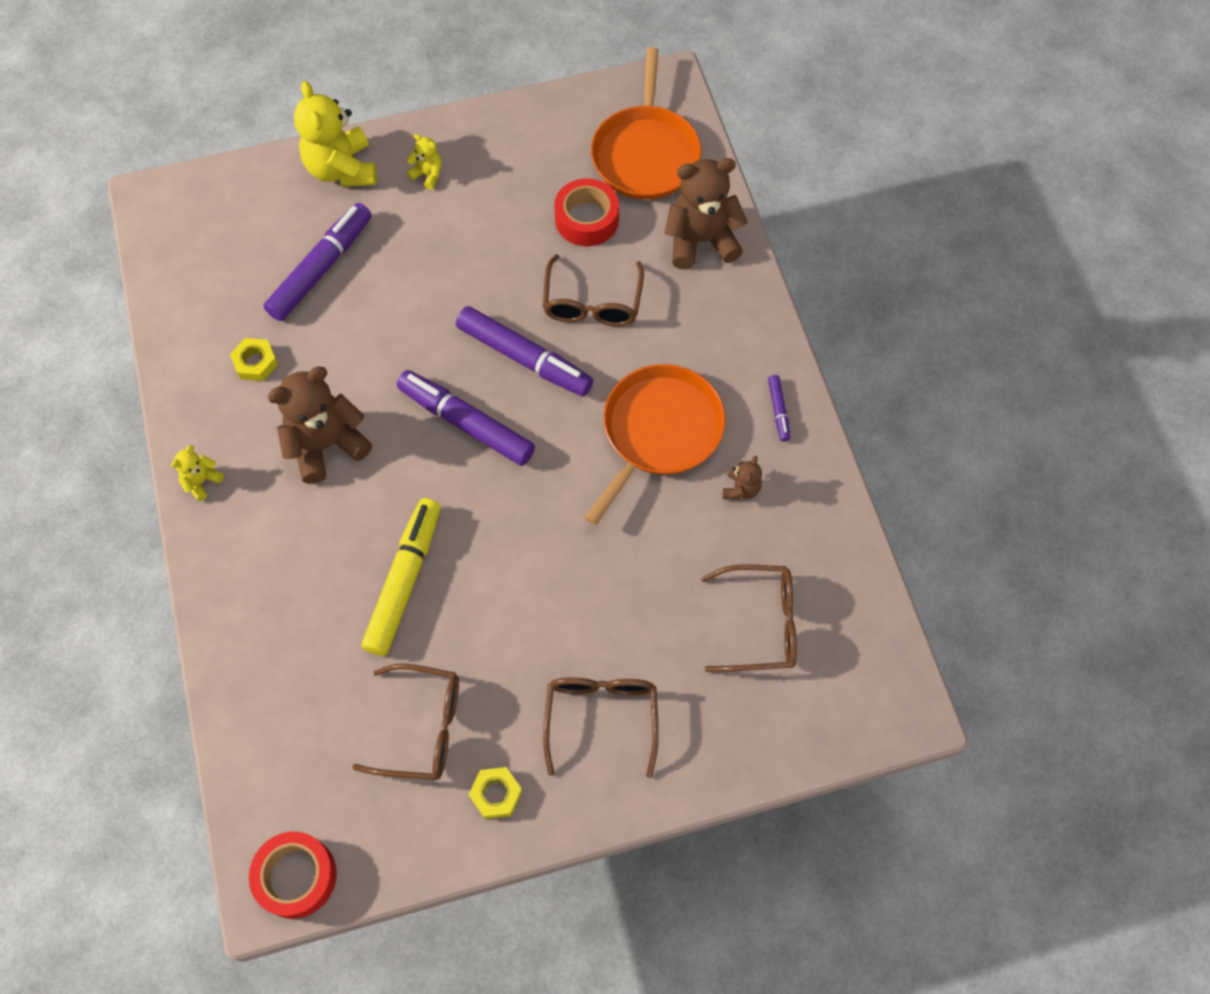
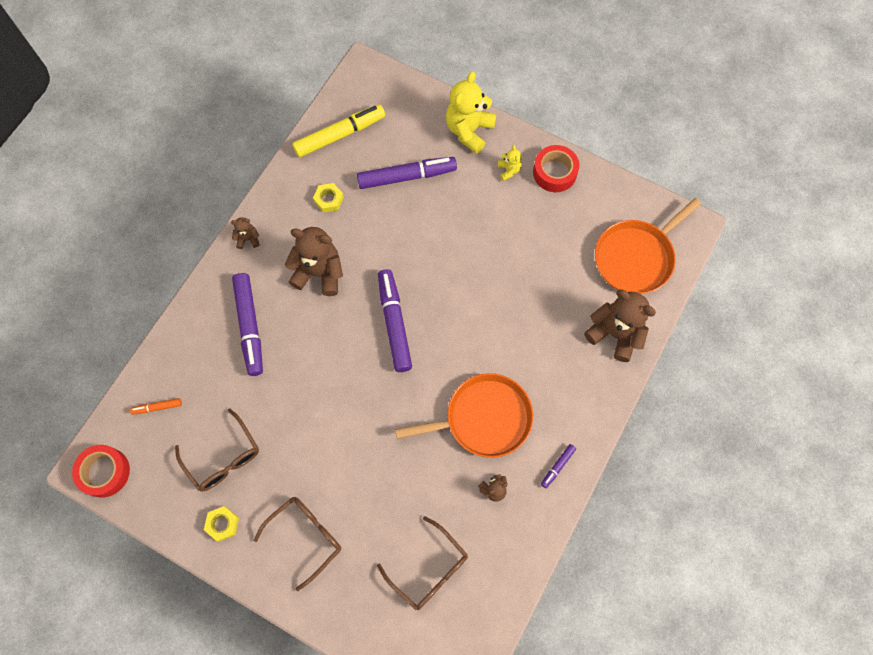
camera: 45 degrees right, 5 degrees up
(202, 481) = (248, 239): yellow teddy bear -> brown teddy bear
(285, 749) = (157, 407): none -> orange marker
(404, 580) = (287, 376): yellow marker -> yellow marker (340, 135)
(524, 358) = (457, 315): purple marker -> purple marker (250, 326)
(587, 219) = (566, 267): red tape -> red tape (554, 172)
(592, 302) = (522, 316): brown glasses -> none

